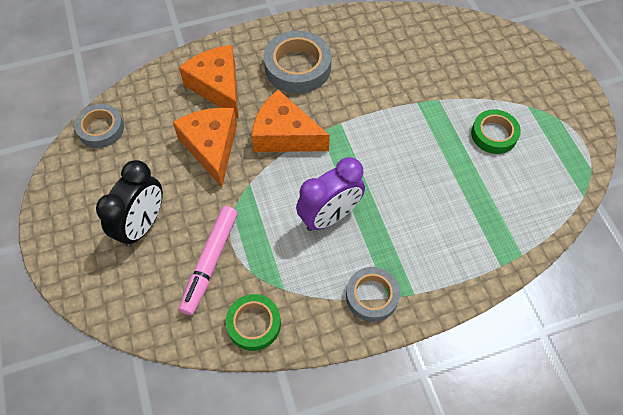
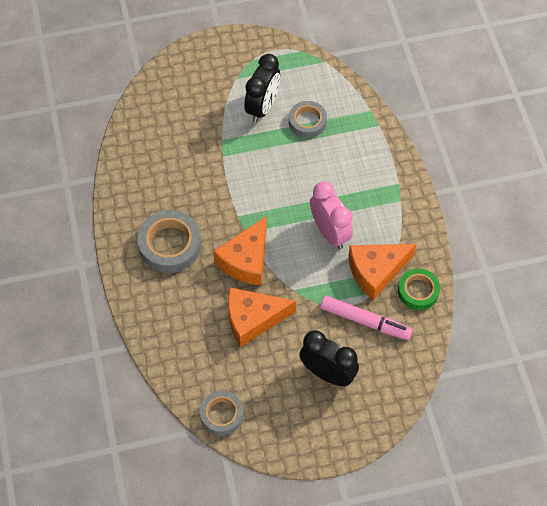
camera: 85 degrees left, 0 degrees up
(217, 87) = (184, 313): orange cheese -> orange cheese (376, 271)
(329, 216) = (330, 232): purple clock -> pink clock
(372, 296) = (399, 211): grey tape -> grey tape (307, 122)
(494, 134) = (262, 107): green tape -> black clock

